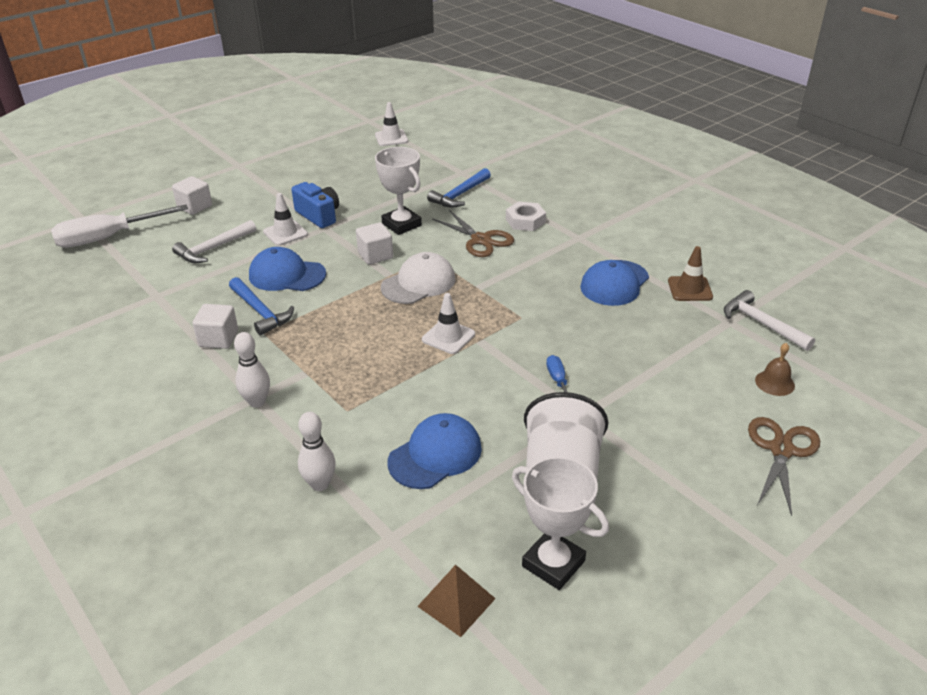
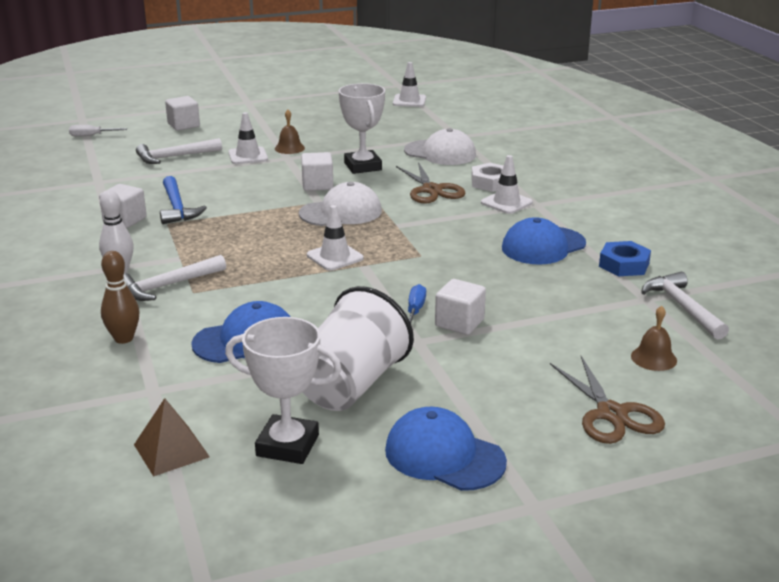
camera: 20 degrees right, 10 degrees down
(107, 238) = (91, 136): white screwdriver -> white screwdriver, size x0.45
(287, 275) = (223, 186): blue cap -> blue cap (444, 456)
(317, 409) = (167, 286): none -> white hammer
(318, 215) = (289, 148): blue camera -> brown bell
(320, 484) = (124, 338): white bowling pin -> brown bowling pin
(459, 195) = (440, 153): blue hammer -> white cap
(553, 241) = (506, 203): none -> white traffic cone
(553, 564) = (287, 445): white trophy -> white trophy turned 45 degrees counterclockwise
(603, 386) = (459, 323): none -> white cube
(690, 289) = (624, 265): brown traffic cone -> blue nut
(781, 450) = (611, 414): brown scissors -> brown scissors turned 120 degrees clockwise

